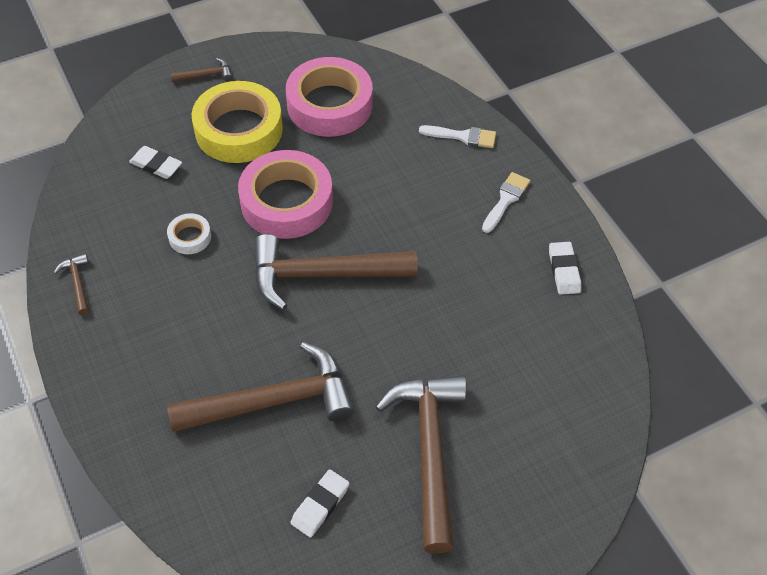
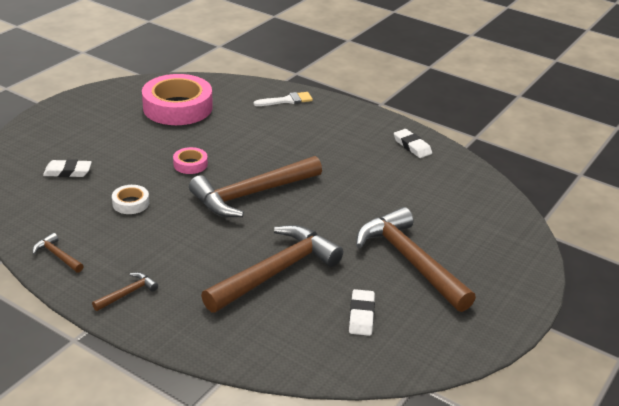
camera: 30 degrees left, 20 degrees down
(206, 75) = (67, 114): brown hammer -> brown hammer (127, 293)
(239, 130) = (119, 136): yellow tape -> none
(286, 202) = (190, 164): pink tape -> pink tape, size x0.45
(506, 200) = (344, 123): white brush -> none

